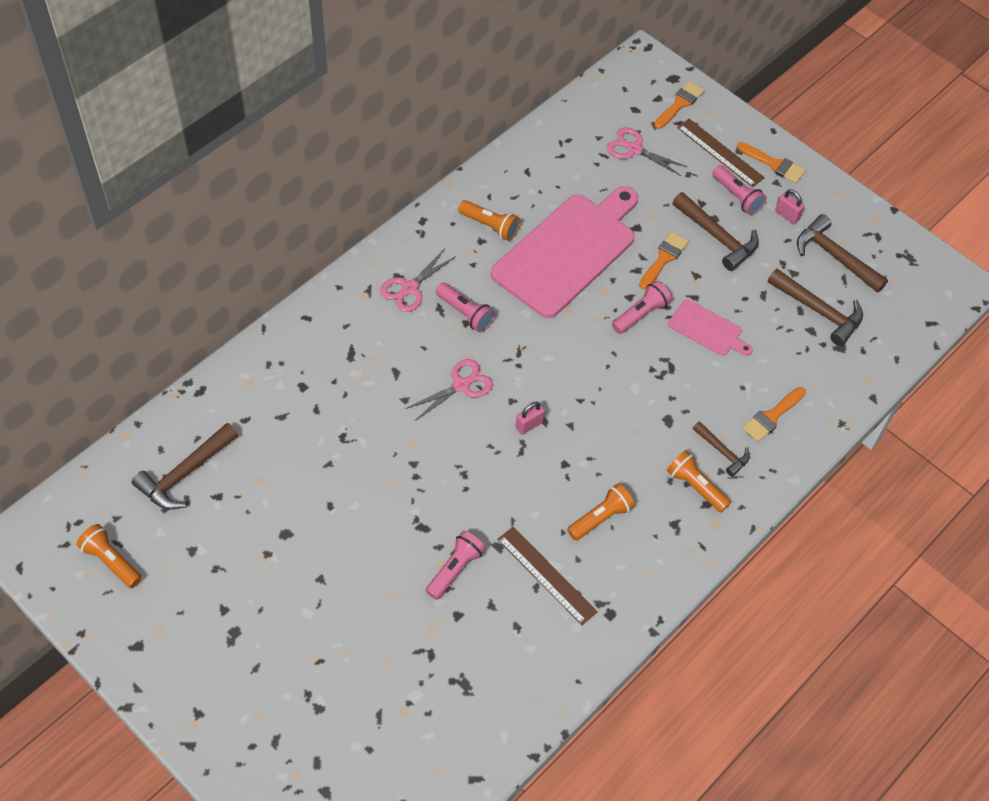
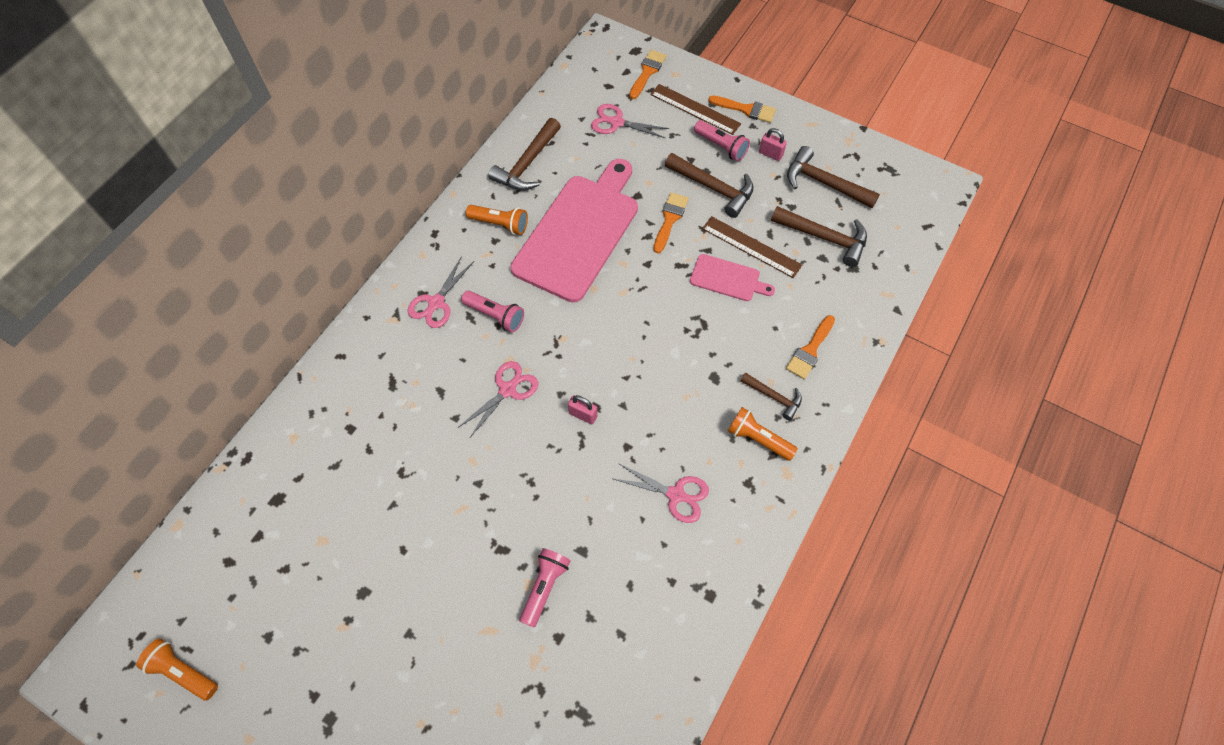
camera: 10 degrees left, 5 degrees up
(185, 473) = (246, 552): brown hammer -> brown hammer (527, 164)
(529, 425) = (583, 415): pink padlock -> pink padlock turned 75 degrees clockwise
(546, 575) = (637, 570): brown ruler -> brown ruler (751, 247)
(601, 518) = (675, 494): orange flashlight -> pink scissors
(640, 314) = (662, 278): pink flashlight -> none

